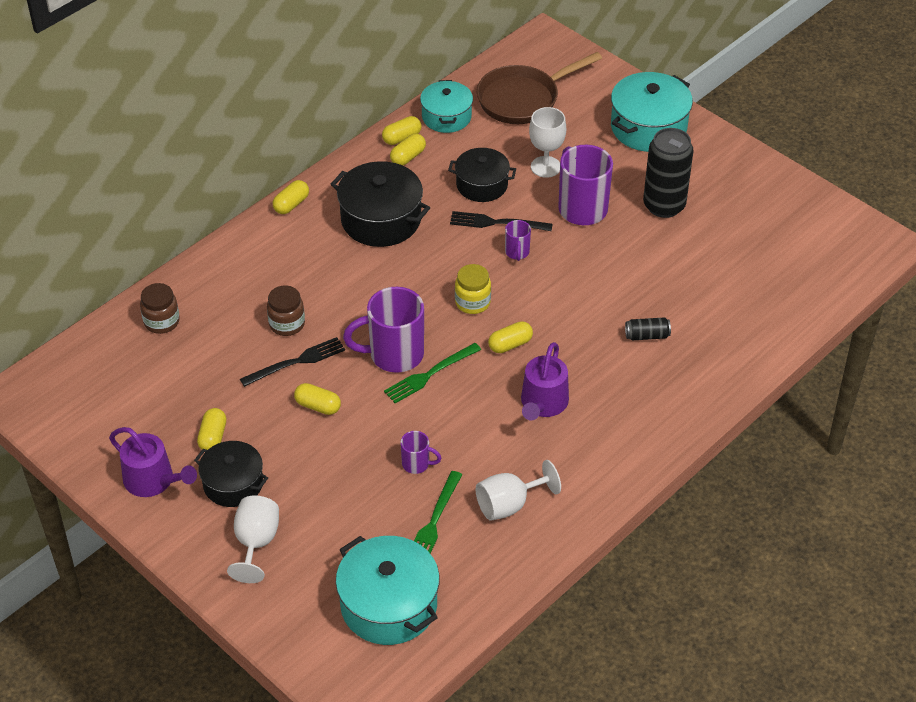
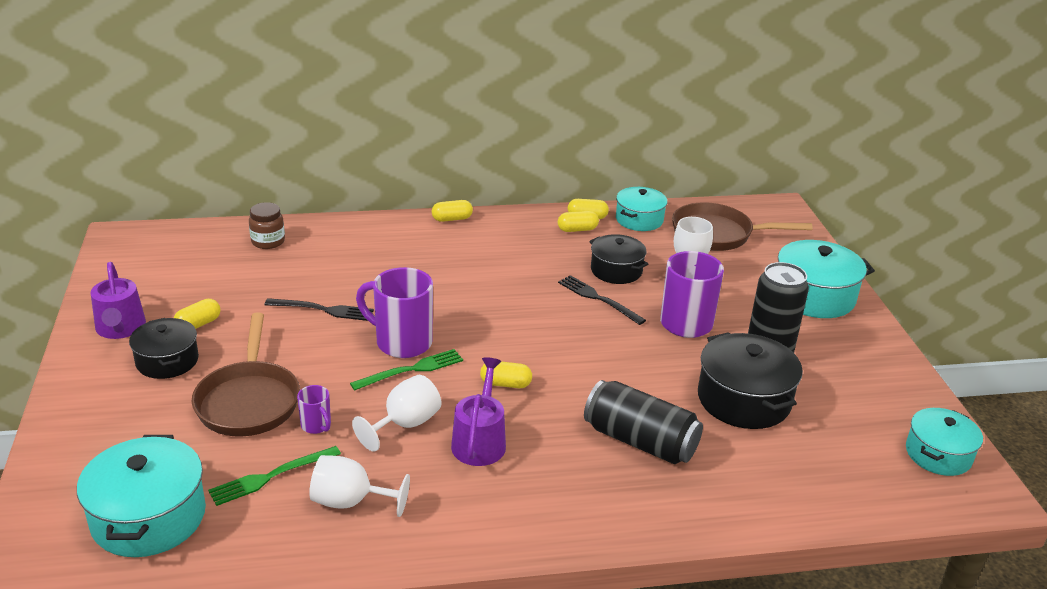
camera: 35 degrees right, 15 degrees down
(256, 543) = (123, 409): white goblet -> white goblet (405, 424)
(287, 324) = (349, 284): brown jar -> none
(318, 406) = (298, 345): yellow capsule -> none
(342, 476) = (249, 401): none -> brown pan
(381, 219) = (507, 256): black pot -> black pot (744, 400)
(429, 374) = (411, 370): green fork -> green fork turned 150 degrees clockwise
(472, 302) = (511, 340): yellow jar -> none
(517, 252) = (591, 325): purple mug -> none
(543, 403) = (479, 441): purple watering can -> purple watering can turned 135 degrees clockwise
(647, 335) = (640, 441): black can -> black can, size x2.18
(835, 229) = (938, 454): none -> turquoise pot

